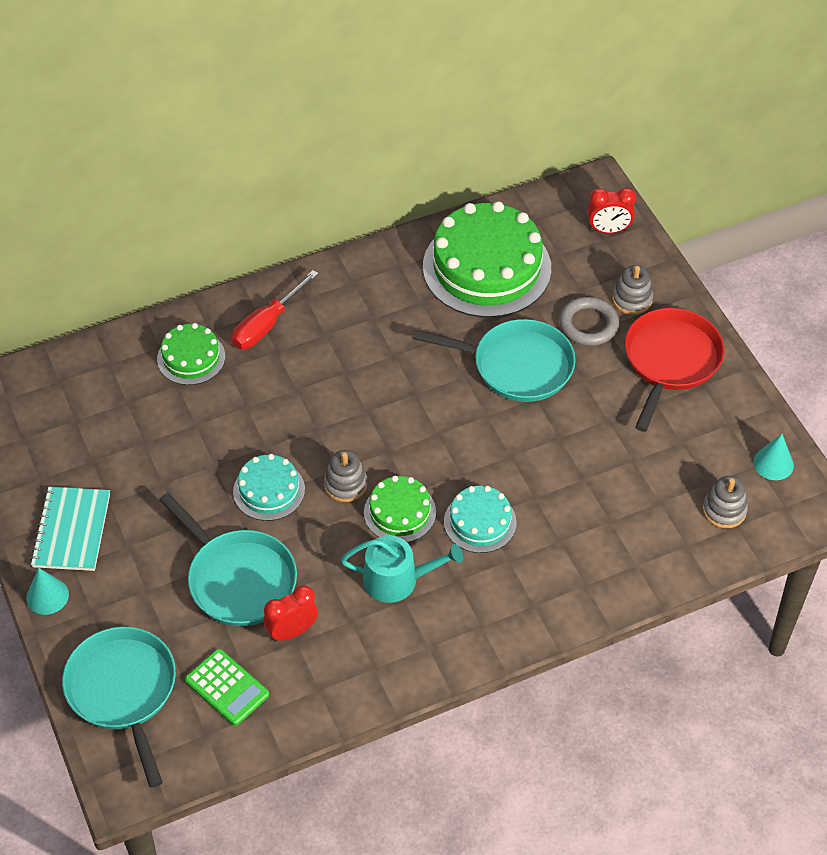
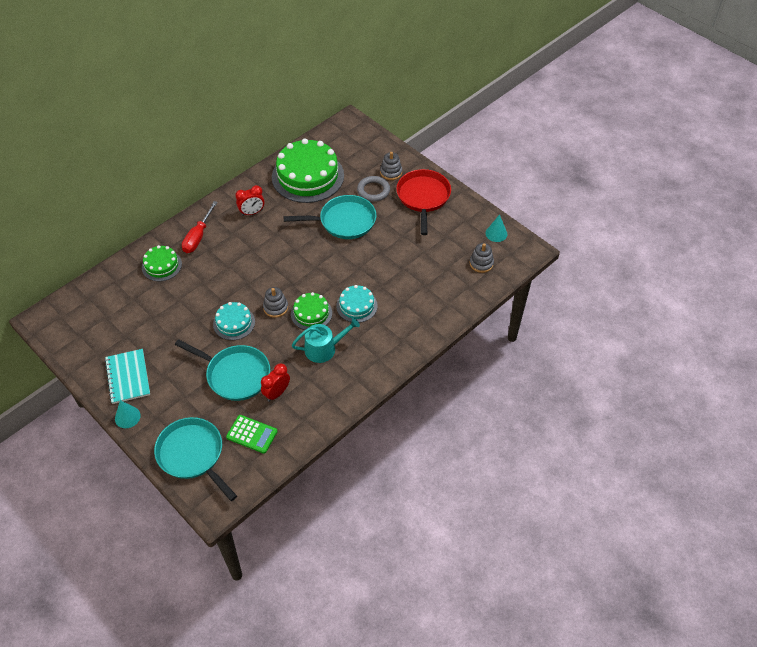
camera: 20 degrees left, 0 degrees up
(608, 230) = (364, 141): red clock -> red clock (252, 213)

